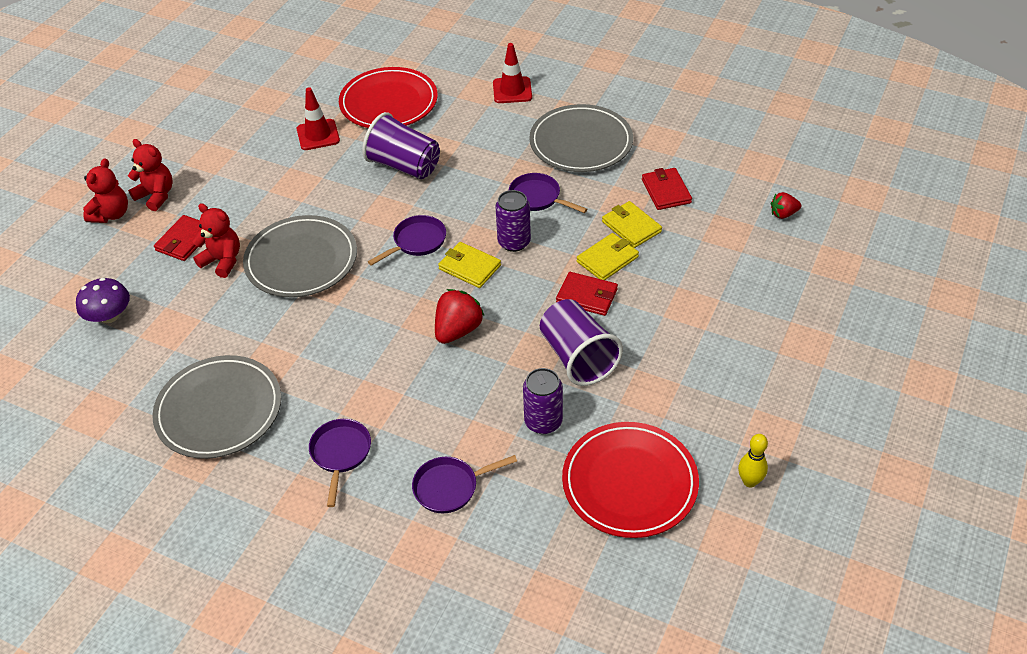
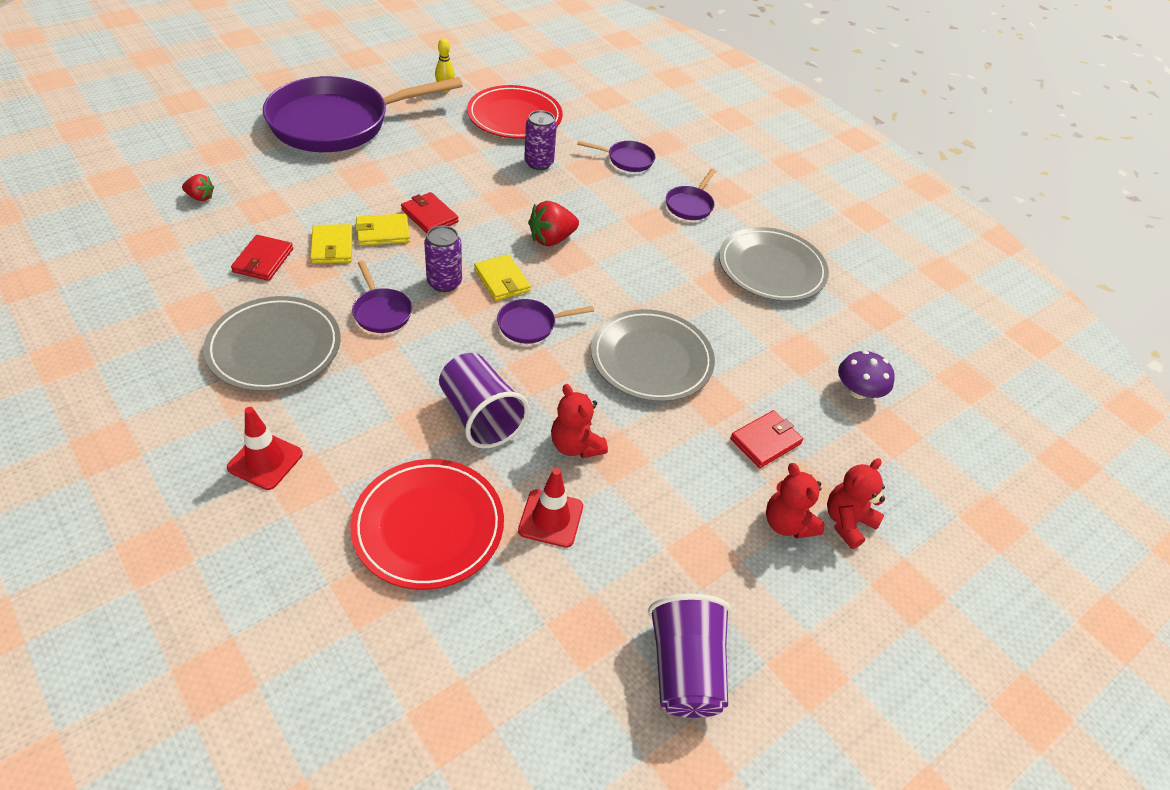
camera: 160 degrees left, 0 degrees up
(222, 261) = (731, 397): red teddy bear -> red teddy bear (575, 445)
(577, 357) = (479, 184): purple cup -> purple cup (684, 669)
(790, 356) = (337, 123): none -> purple pan

